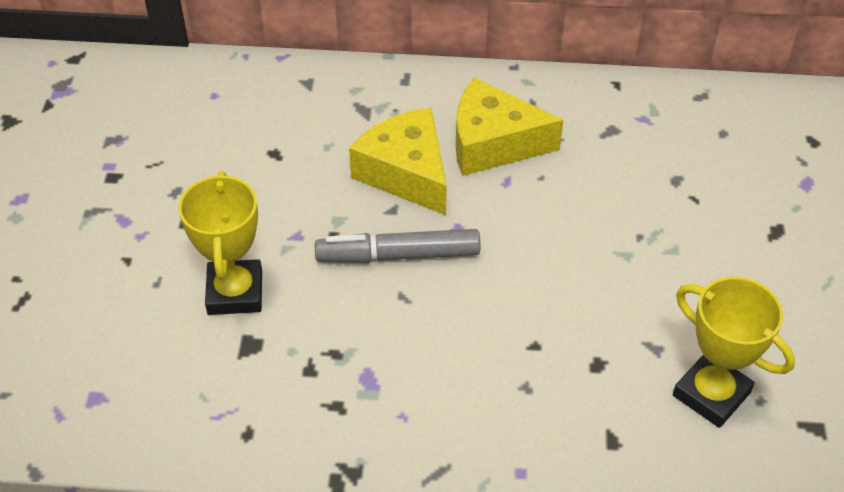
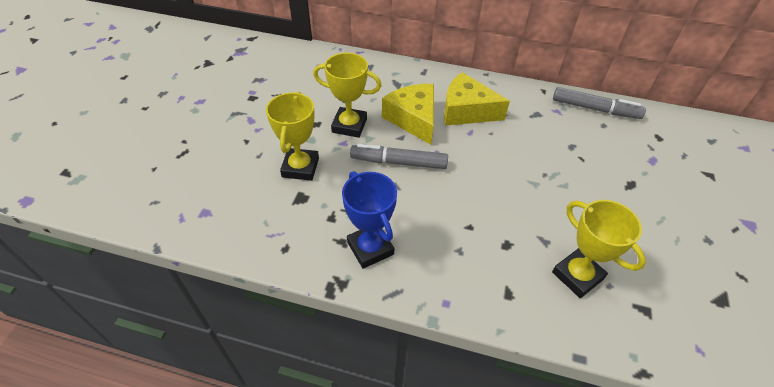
camera: 10 degrees right, 0 degrees up
(299, 202) = (349, 125): none -> yellow trophy
(385, 408) = (370, 248): none -> blue trophy
(706, 106) = (595, 109): none -> grey marker

